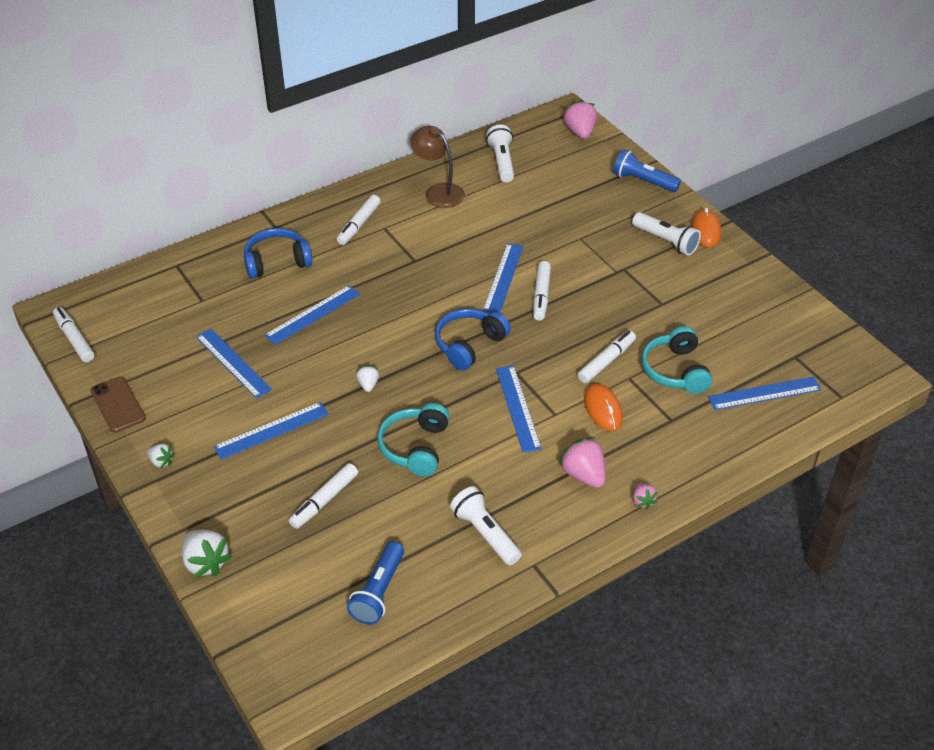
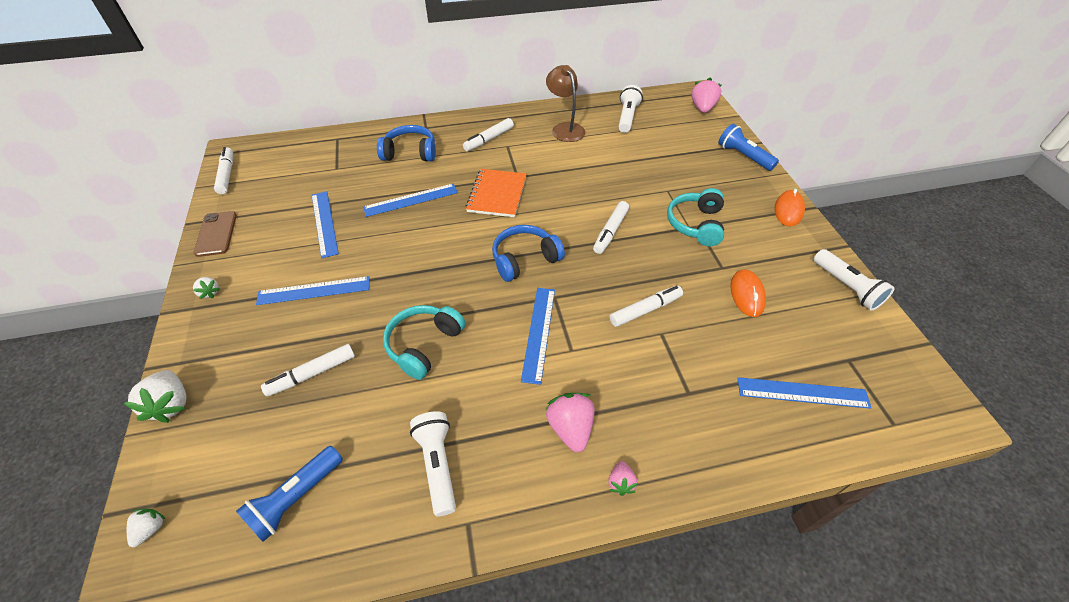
camera: 20 degrees right, 5 degrees up
(368, 385) = (418, 272): white strawberry -> white strawberry (151, 529)
(404, 285) = (497, 194): none -> orange notebook
(503, 278) = (584, 208): blue ruler -> none
(602, 409) = (621, 359): orange mouse -> orange mouse (746, 294)
(666, 241) = (746, 211): white flashlight -> white flashlight (847, 287)
(675, 370) = (712, 339): turquoise headphones -> turquoise headphones (695, 224)

